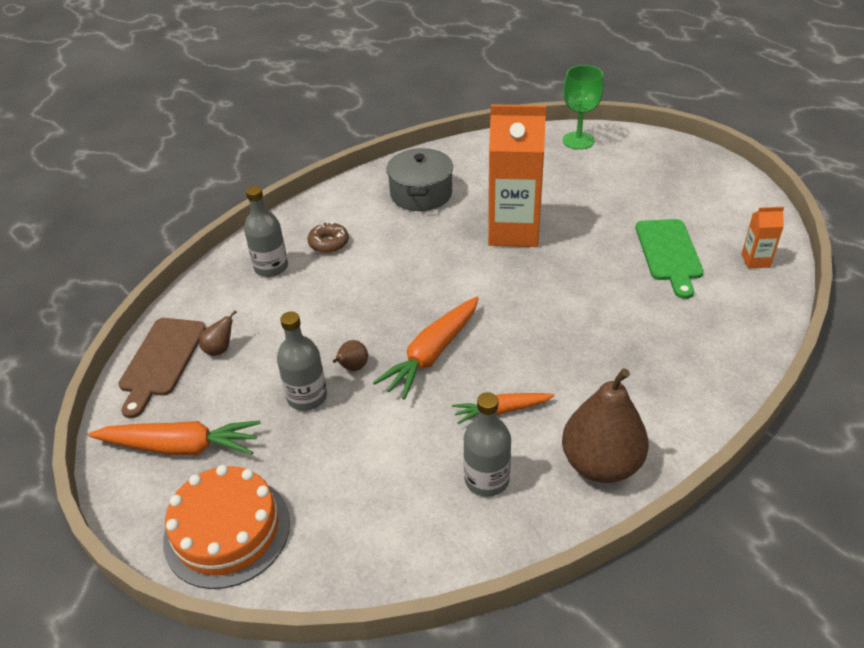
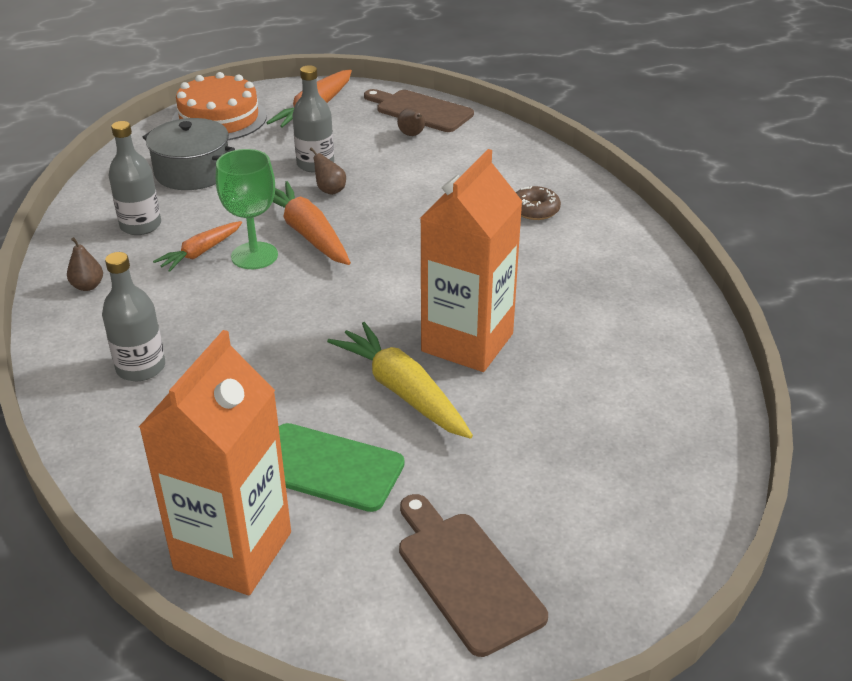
camera: 110 degrees right, 5 degrees down
(271, 267) = (515, 172): grey bottle -> grey bottle (141, 367)
(421, 194) = (600, 292): grey pot -> grey pot (193, 172)
(501, 410) = (201, 252): orange carrot -> orange carrot turned 150 degrees counterclockwise
(578, 140) = (678, 493): green goblet -> green goblet (254, 256)
(581, 243) = (402, 391): none -> yellow carrot
(601, 464) = (88, 286): brown pear -> brown pear, size x0.42
(690, 185) = (465, 576): none -> brown cutting board
(755, 260) = (233, 551): orange carton -> orange carton, size x2.26

